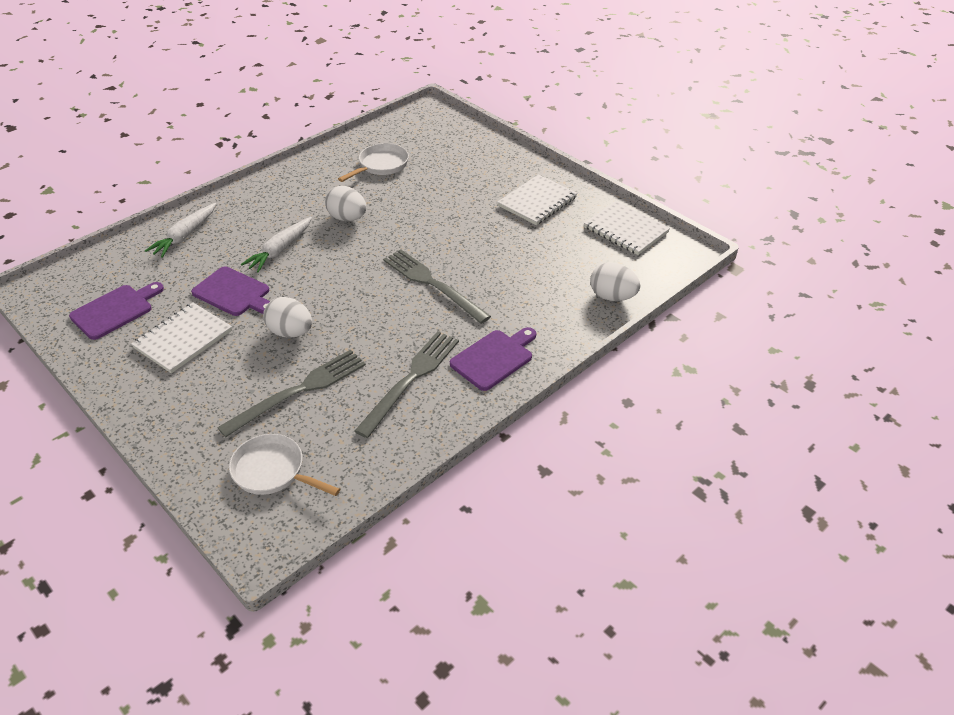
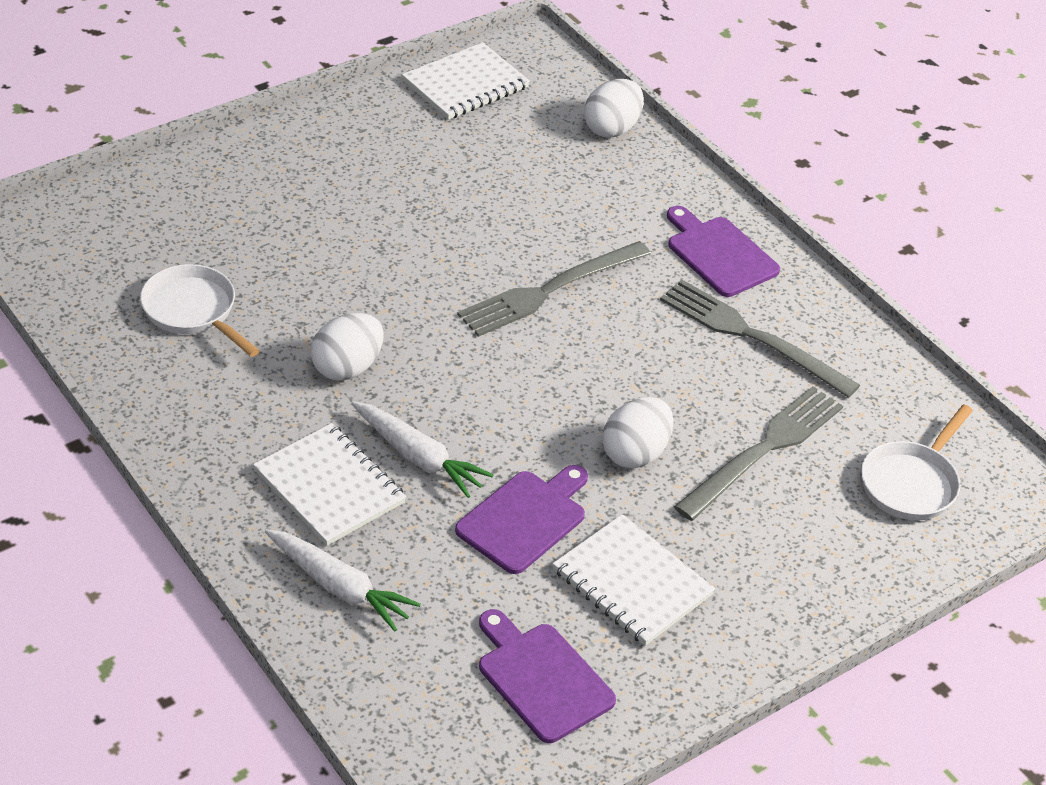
camera: 85 degrees left, 0 degrees up
(299, 391) = (764, 450): grey fork -> grey fork turned 75 degrees clockwise
(537, 202) = (368, 153): white notebook -> white notebook (329, 487)

